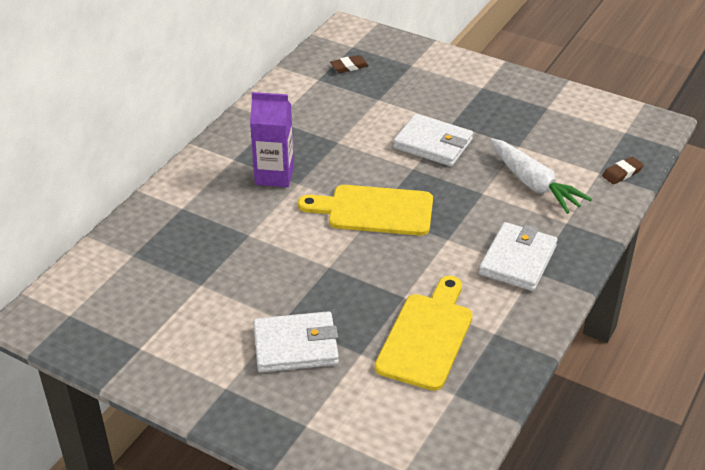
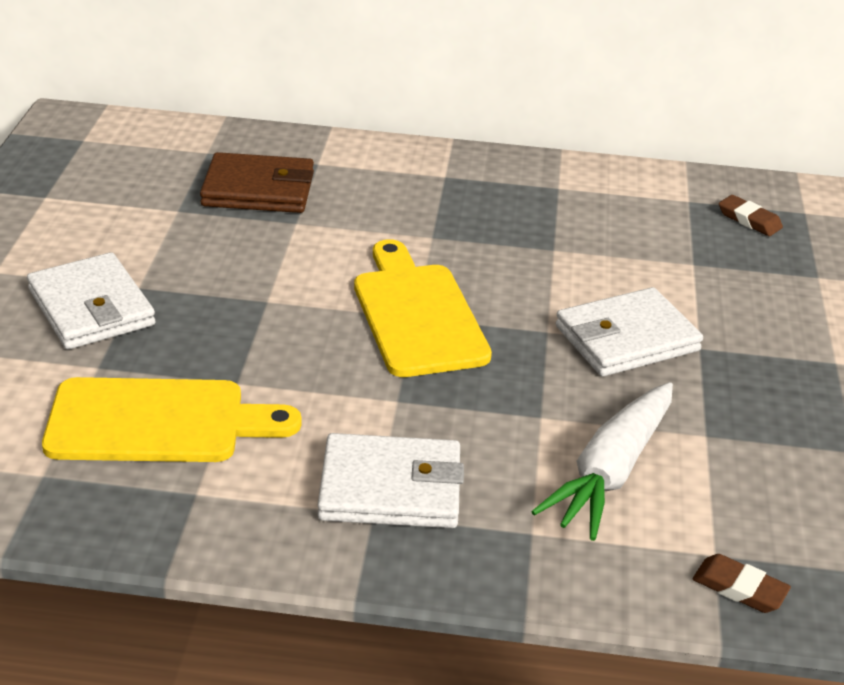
camera: 65 degrees right, 5 degrees down
(199, 242) = (258, 189): none -> brown wallet
(274, 175) = (434, 214): purple carton -> none
(433, 144) = (626, 338): white wallet -> white wallet turned 60 degrees clockwise

